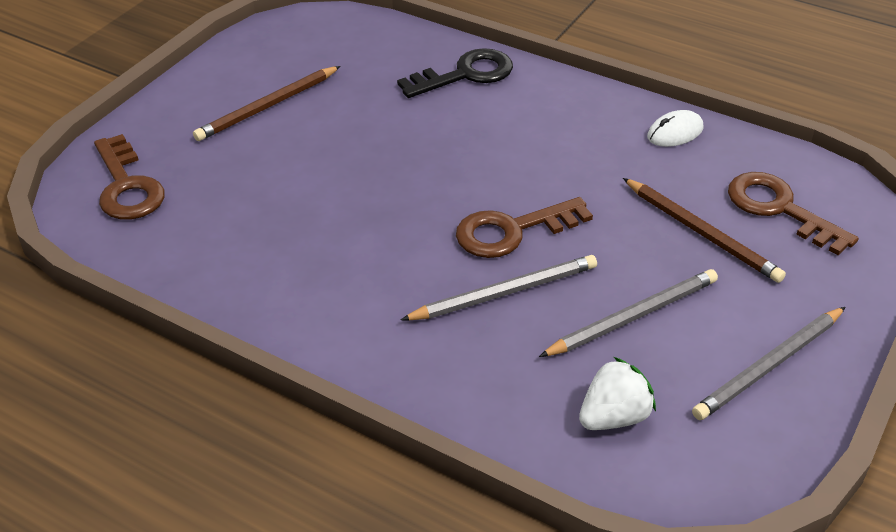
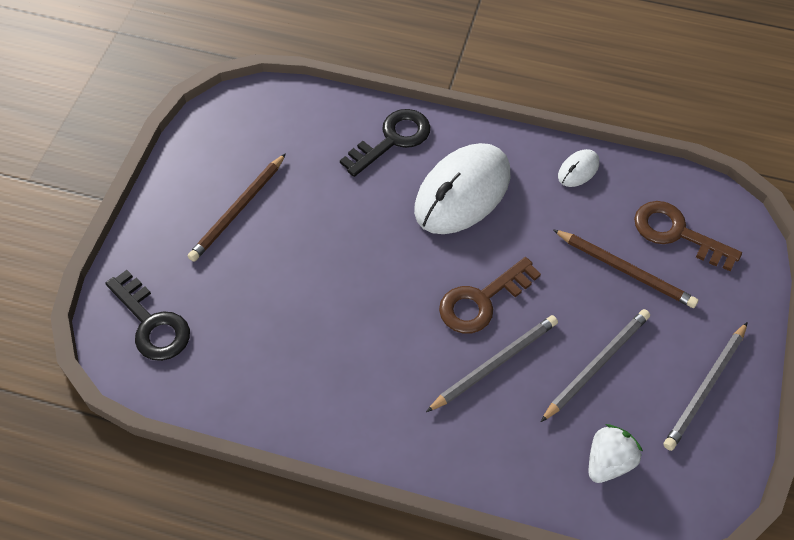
camera: 15 degrees left, 15 degrees up
(127, 186) = (152, 323): brown key -> black key
(528, 131) = (462, 193): none -> white mouse

